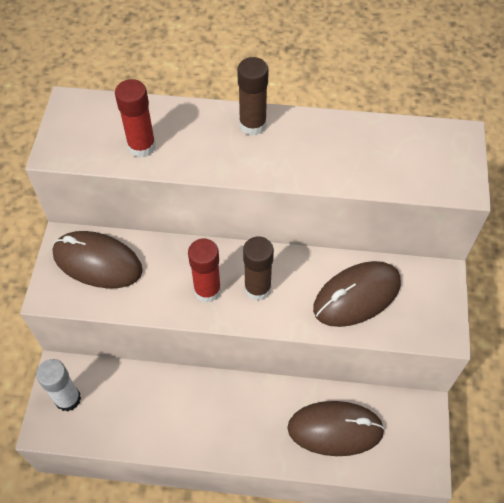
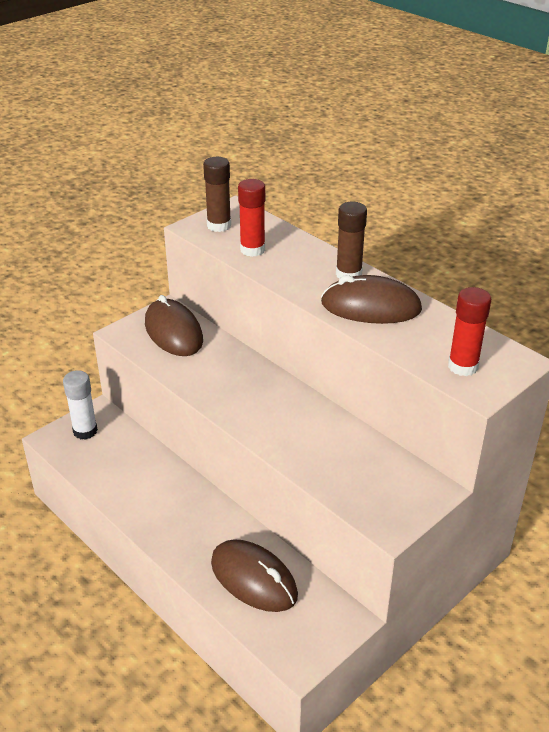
camera: 40 degrees right, 20 degrees down
(207, 290) = (229, 389): red glue stick -> red glue stick (463, 366)
(257, 288) = (268, 409): brown glue stick -> brown glue stick (219, 225)
(357, 296) = (342, 458): brown mouse -> brown mouse (370, 307)

